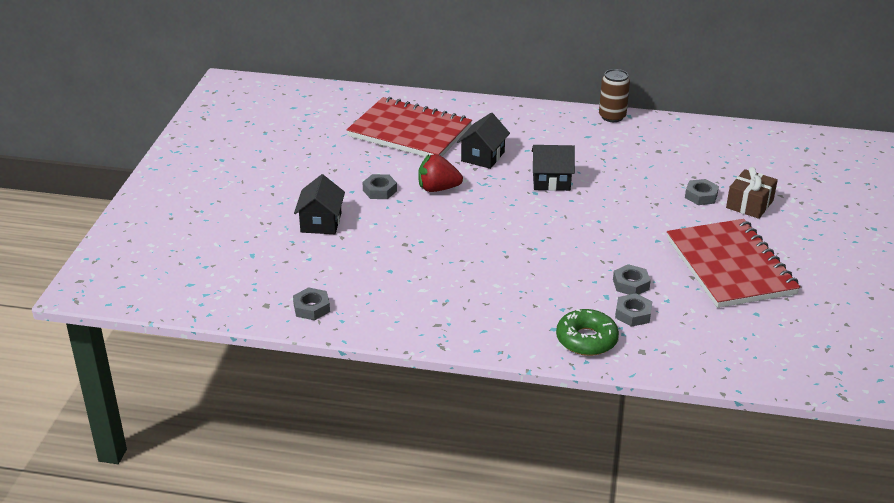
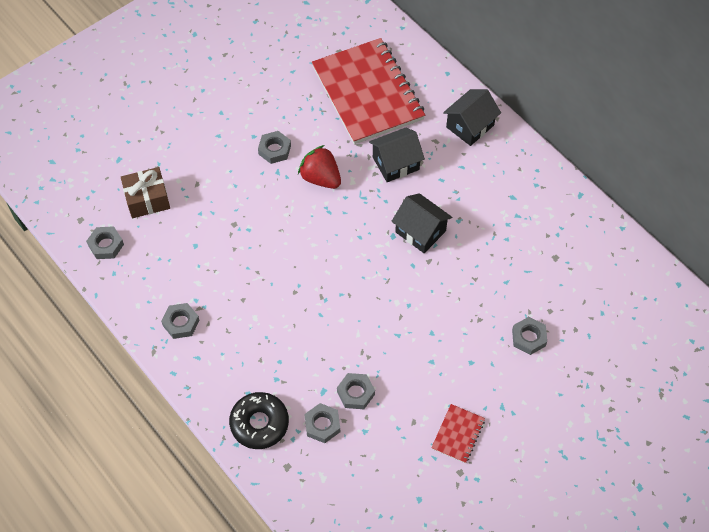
camera: 40 degrees right, 25 degrees up
(321, 222) = (197, 157): black house -> black house (470, 126)
(441, 319) = (181, 323): none -> grey nut
(586, 340) = (259, 423): green donut -> black donut
(612, 116) = (562, 186): brown can -> none
(730, 266) = (458, 434): red notebook -> red notebook, size x0.41
(749, 204) = (560, 378): brown gift -> brown gift (147, 199)

